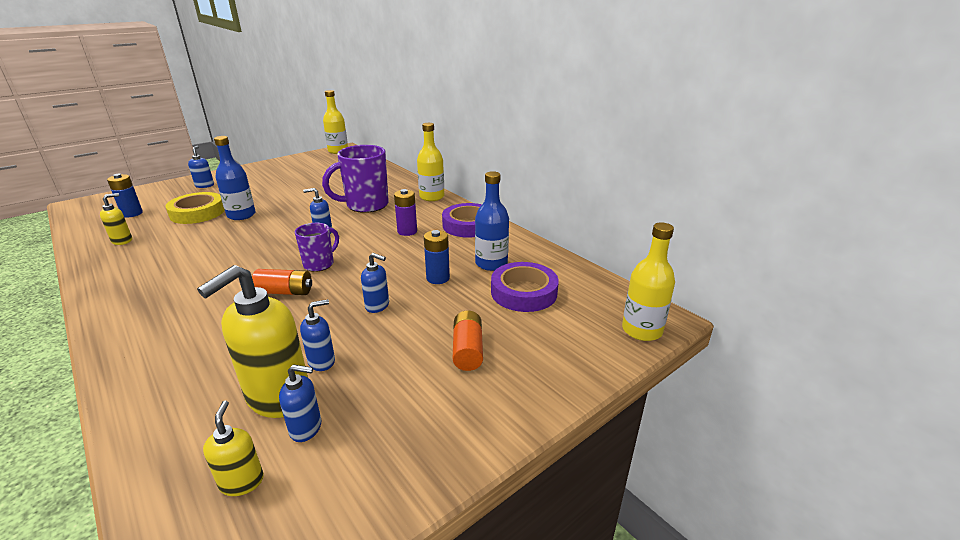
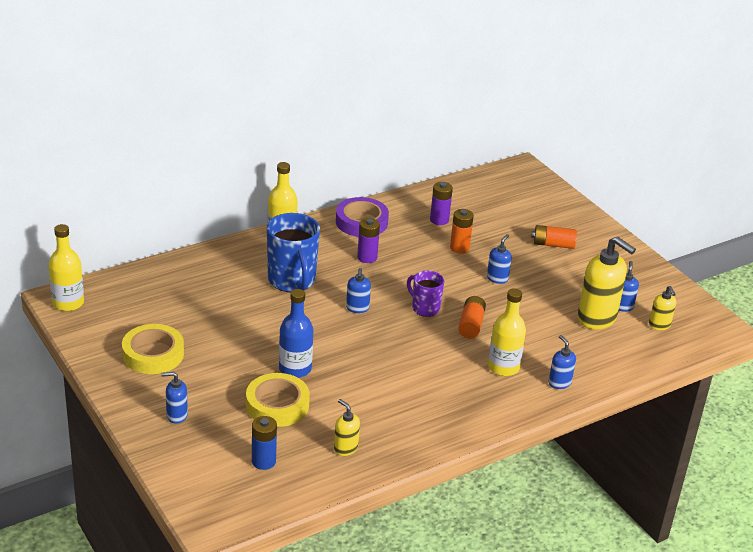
camera: 85 degrees left, 5 degrees up
(242, 482) = (659, 325): yellow soap dispenser -> yellow soap dispenser turned 105 degrees counterclockwise
(277, 174) = (153, 354): none -> yellow tape
(322, 361) = (563, 302): blue soap dispenser -> blue soap dispenser (559, 383)
(366, 205) = (292, 281): purple mug -> blue mug
(438, 278) = (459, 248): blue battery -> orange battery
(491, 263) = (439, 220): blue bottle -> purple battery
(524, 292) = (485, 212): purple tape -> none
(642, 330) = (536, 177): yellow bottle -> yellow bottle (503, 367)

